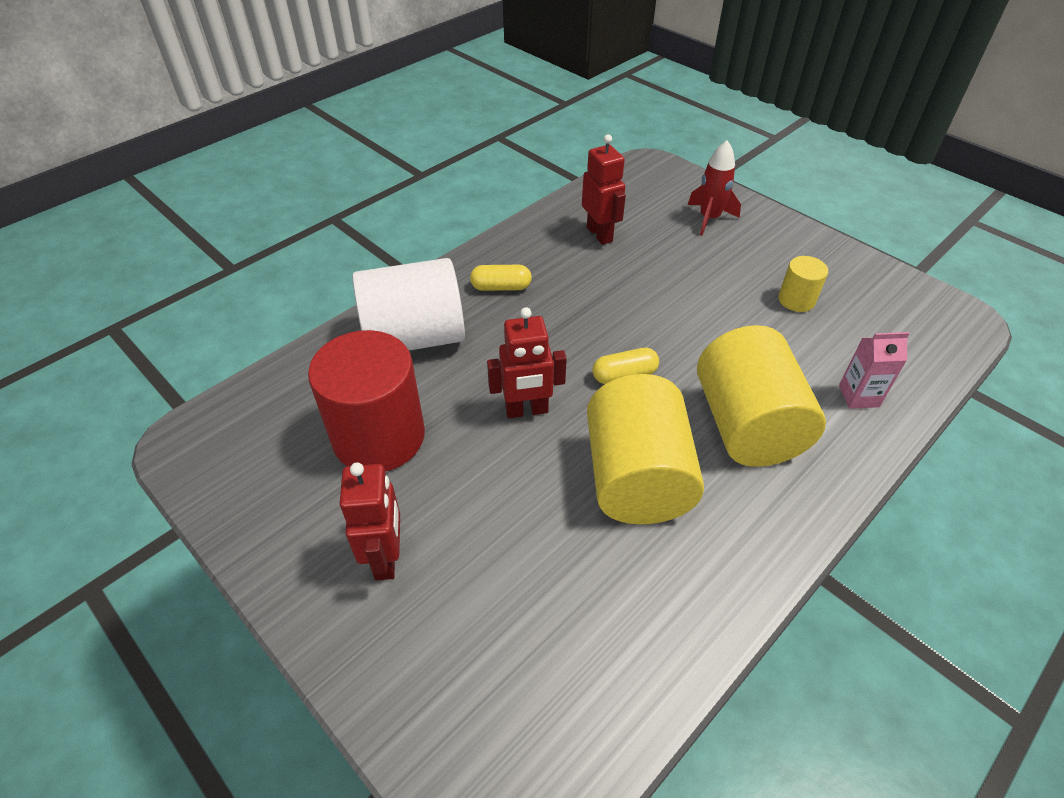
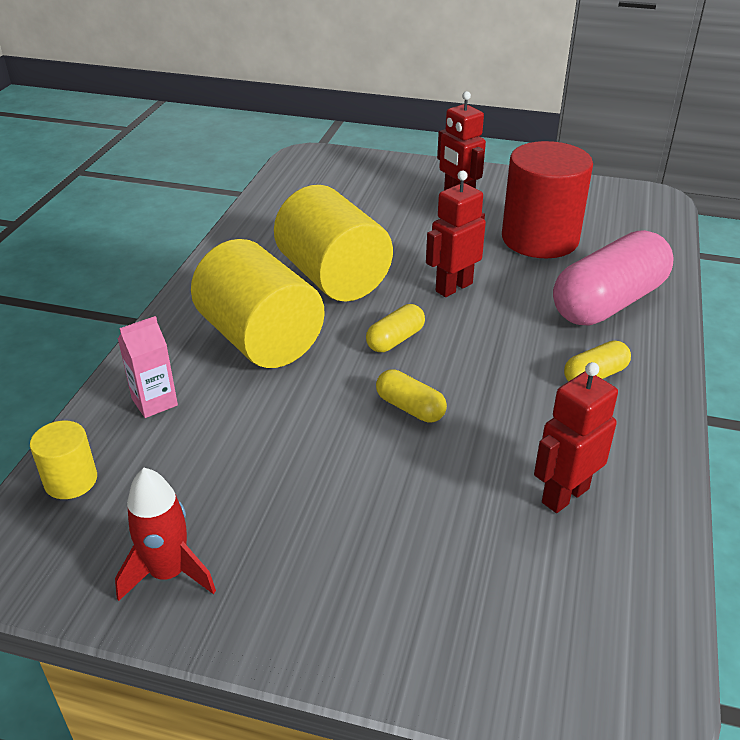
camera: 150 degrees right, 10 degrees down
(414, 337) = (608, 302): white cylinder -> pink capsule
(600, 234) = (564, 495): red robot -> red robot turned 105 degrees clockwise
(653, 315) = (410, 408): none -> yellow capsule
(709, 218) = (437, 602): red rocket -> red rocket (168, 573)
(796, 300) = (249, 496): yellow cylinder -> yellow cylinder (71, 480)

